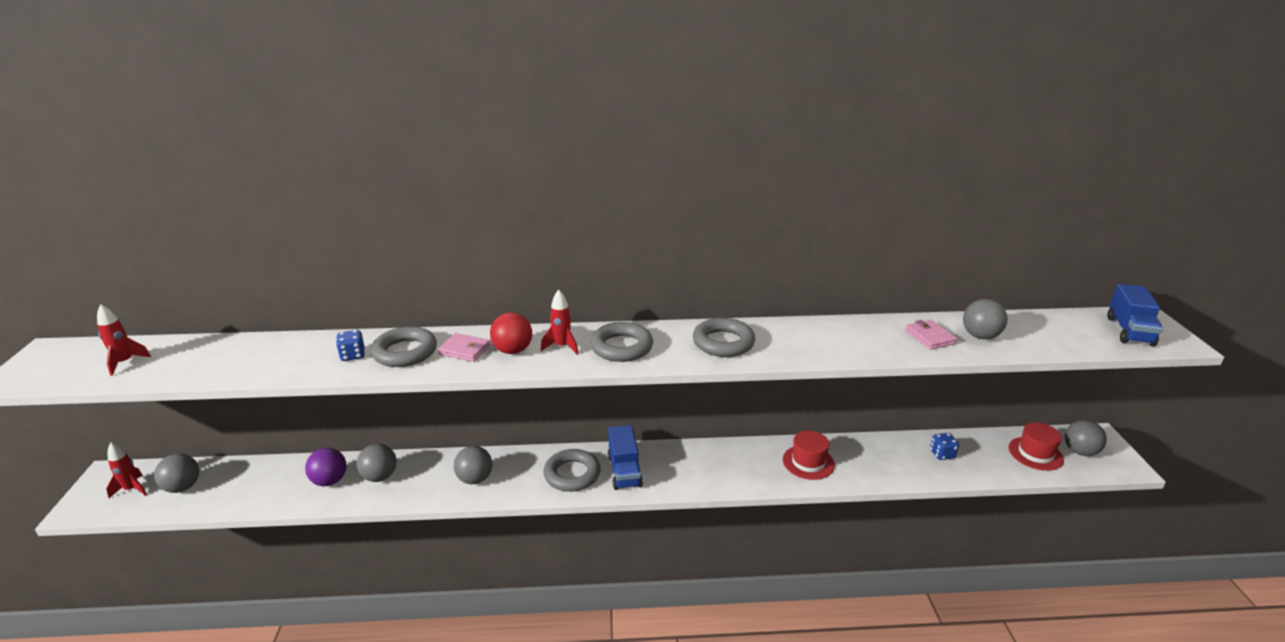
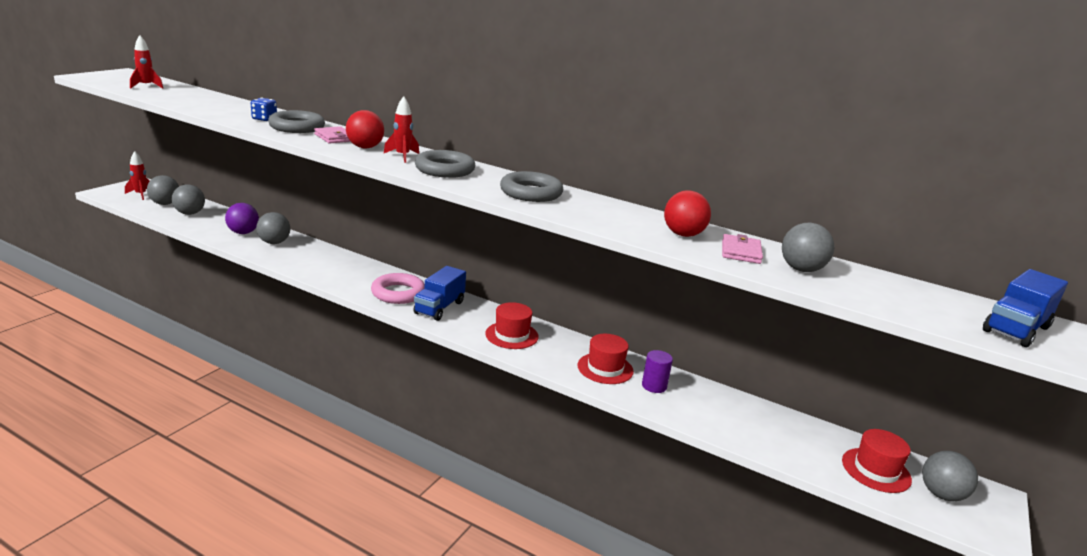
camera: 30 degrees right, 5 degrees down
(475, 479) = (329, 268): grey ball -> grey ball (189, 213)
(572, 474) = (398, 293): grey ring -> pink ring
(711, 468) = (512, 335): none -> red hat
(854, 460) = (654, 386): none -> purple cylinder
(877, 337) = (683, 235): none -> red ball
(942, 454) = (757, 422): blue dice -> none

